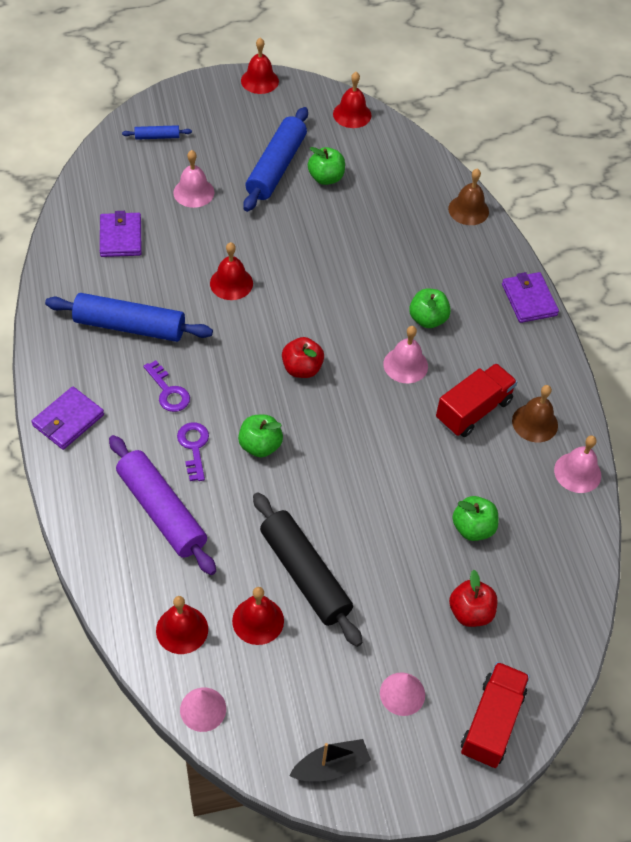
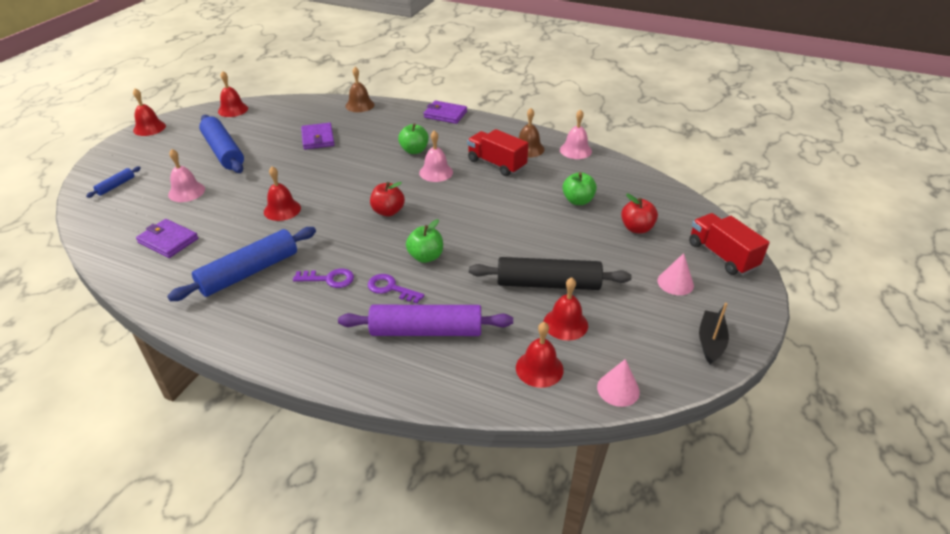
camera: 50 degrees left, 15 degrees down
(68, 420) = (286, 345): purple wallet -> purple wallet (318, 138)
(326, 178) = (262, 138): green apple -> none
(473, 410) = (496, 164): red truck -> red truck turned 45 degrees counterclockwise

